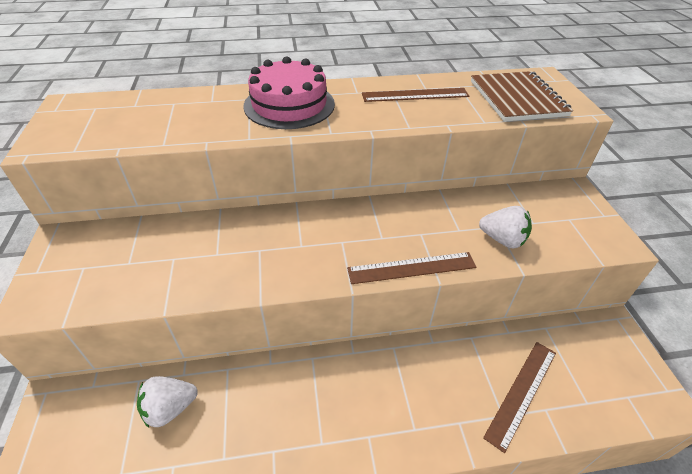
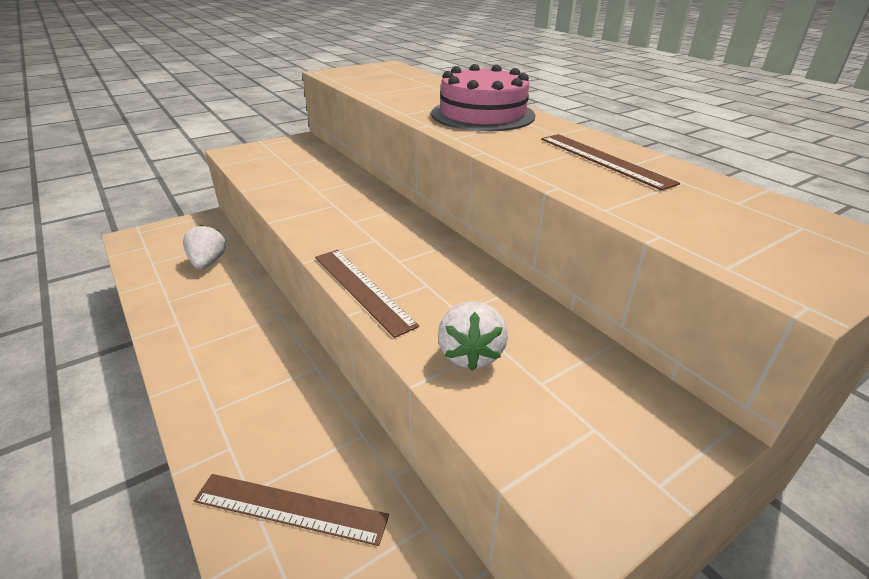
camera: 65 degrees right, 10 degrees down
(170, 408) = (208, 263): white strawberry -> white strawberry turned 45 degrees clockwise
(517, 98) = (727, 226): brown notebook -> none

